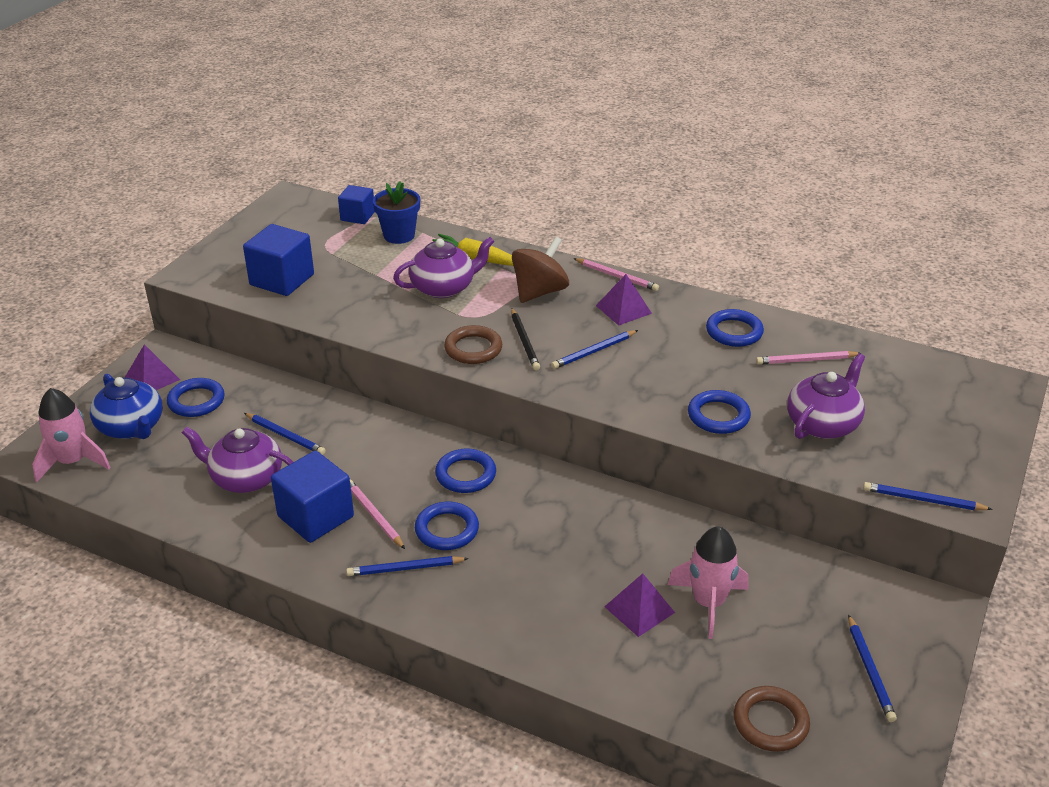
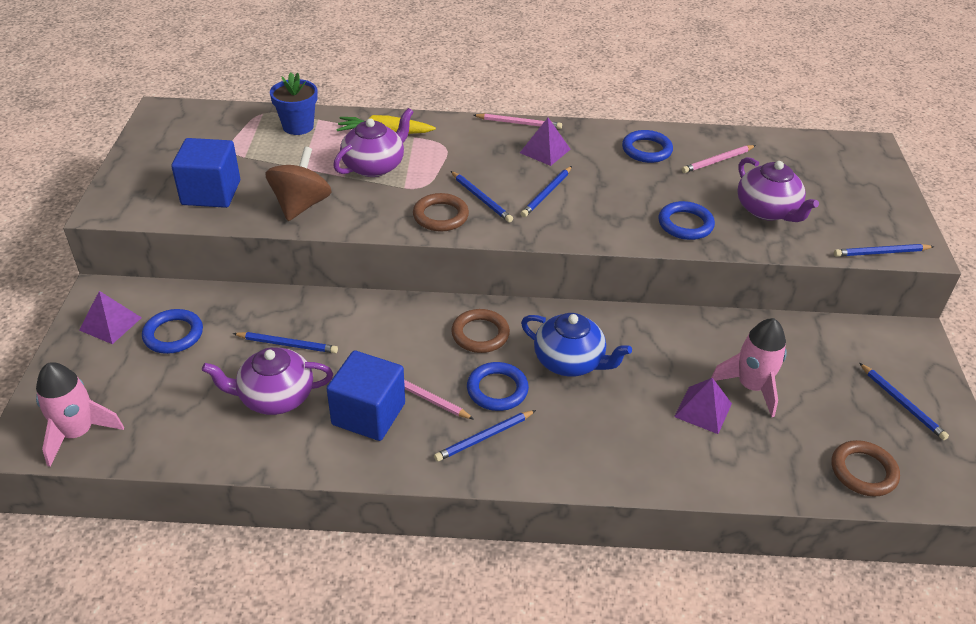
camera: 25 degrees left, 5 degrees up
(131, 427) = (120, 379): blue teapot -> blue teapot (570, 361)
(357, 216) = (245, 116): blue cube -> none
(465, 474) = (480, 334): blue ring -> brown ring
(524, 341) = (481, 198): black pencil -> blue pencil
(539, 292) = (463, 151): brown spinning top -> brown spinning top (301, 205)
(823, 424) = (767, 210): purple teapot -> purple teapot turned 135 degrees clockwise

